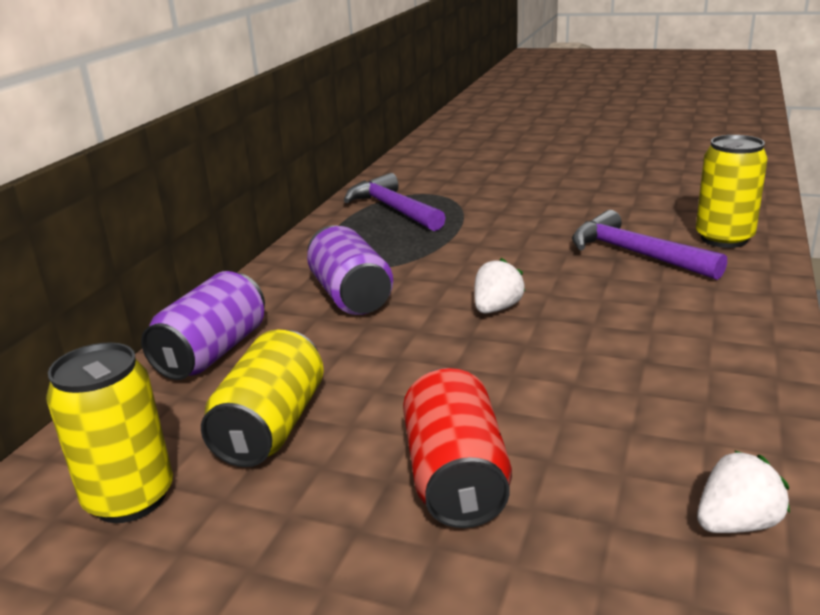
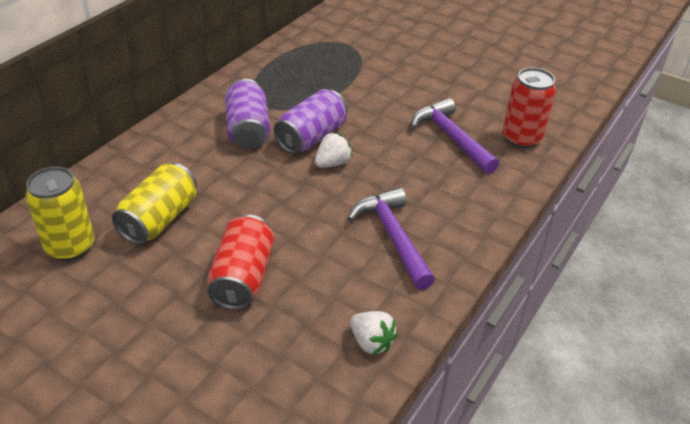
camera: 10 degrees right, 15 degrees up
(213, 352) = (147, 156): purple can -> purple can (311, 137)
(393, 209) = (314, 55): purple hammer -> purple hammer (393, 237)
(724, 239) = (521, 138): yellow can -> red can
(736, 523) = (371, 342): white strawberry -> white strawberry turned 60 degrees clockwise

